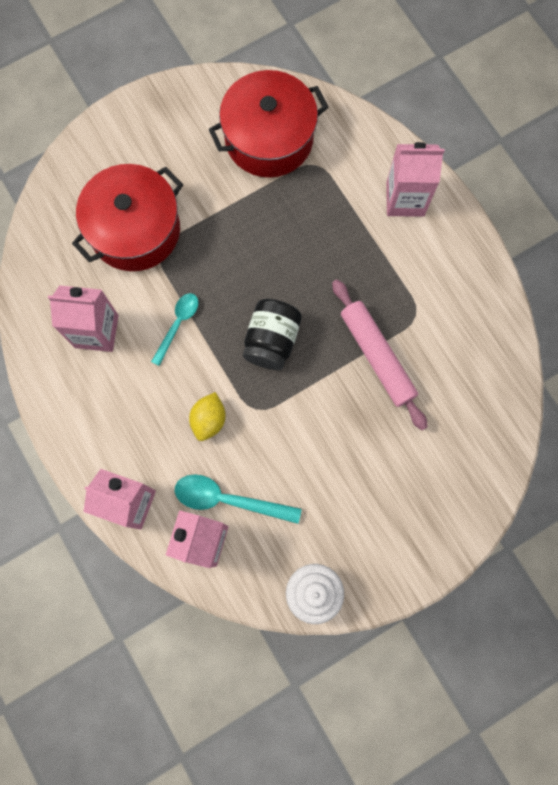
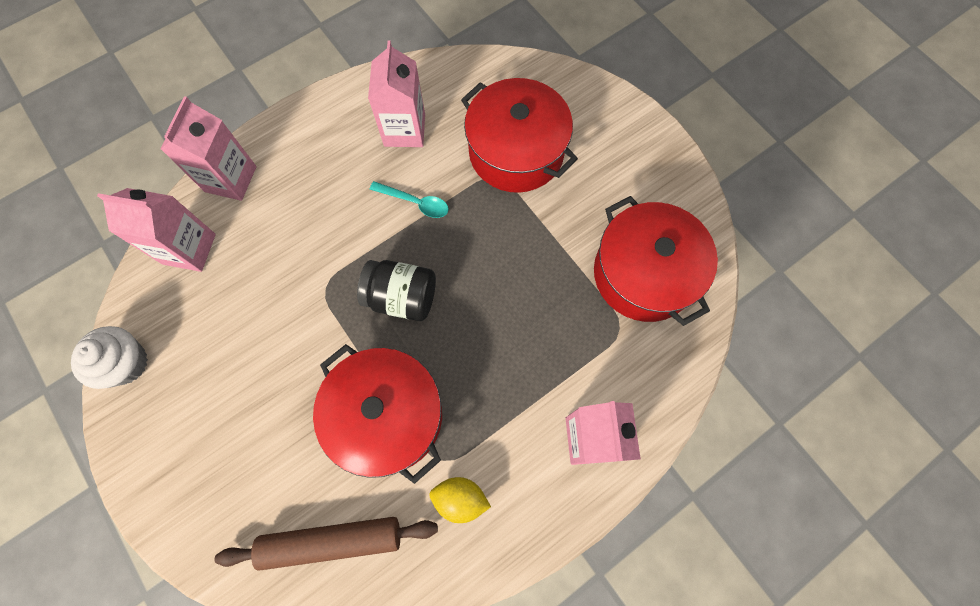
camera: 85 degrees right, 5 degrees down
(209, 420) = (313, 242): yellow lemon -> yellow lemon (460, 498)
(228, 499) = (229, 269): turquoise spoon -> none
(377, 356) = (387, 416): pink rolling pin -> red pot
(474, 403) = (332, 541): none -> brown rolling pin

